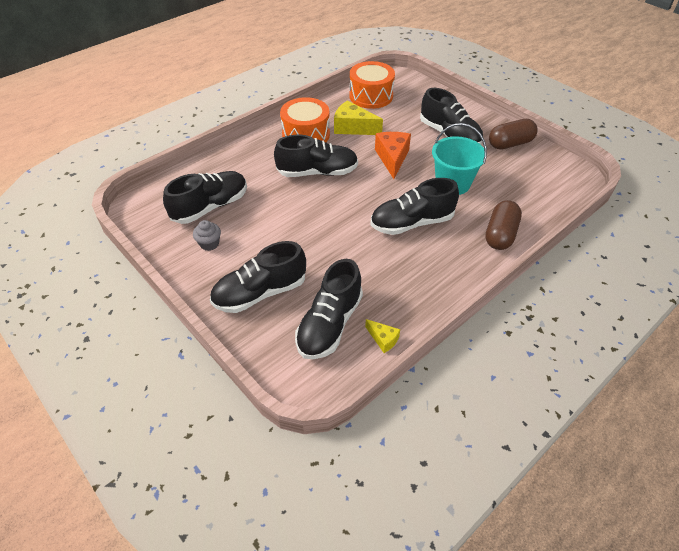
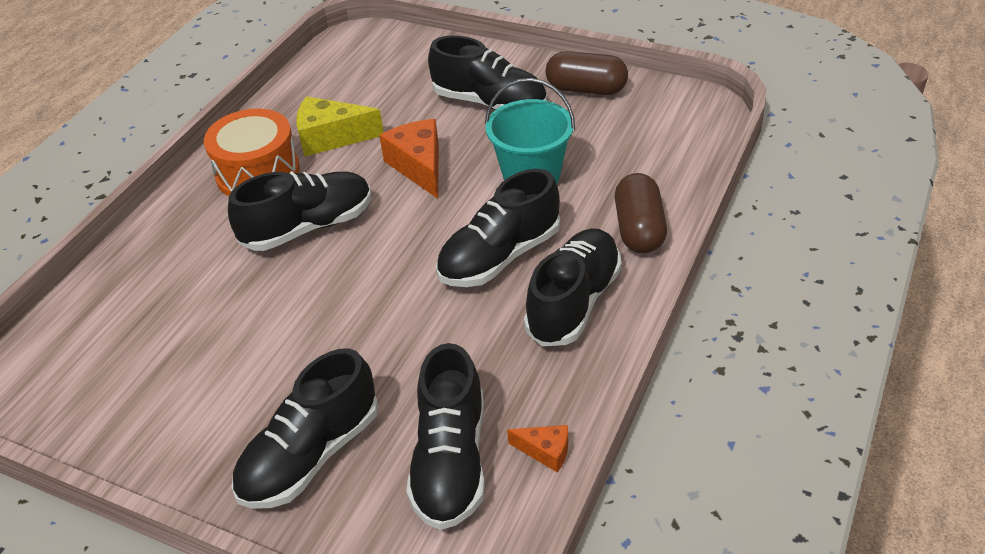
camera: 20 degrees left, 5 degrees down
(209, 243) = (180, 407): grey cupcake -> none
(210, 207) = (150, 345): black shoe -> black shoe (574, 302)
(371, 96) = (335, 78): orange drum -> none
(383, 339) = (545, 451): yellow cheese -> orange cheese
(510, 144) = (586, 89): brown capsule -> brown capsule turned 60 degrees clockwise

